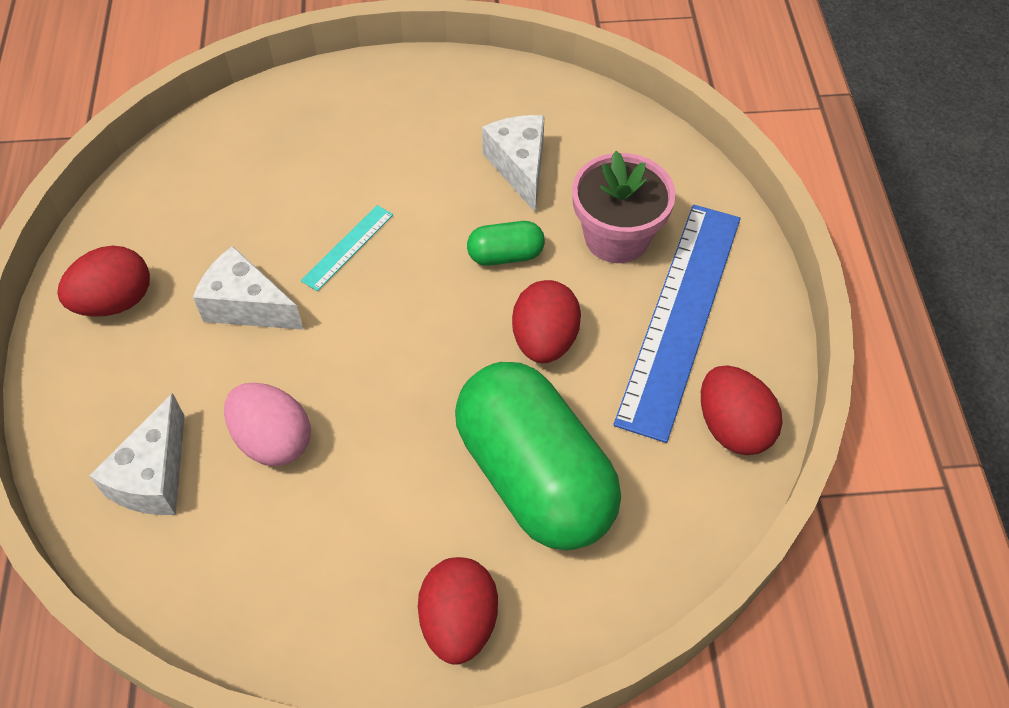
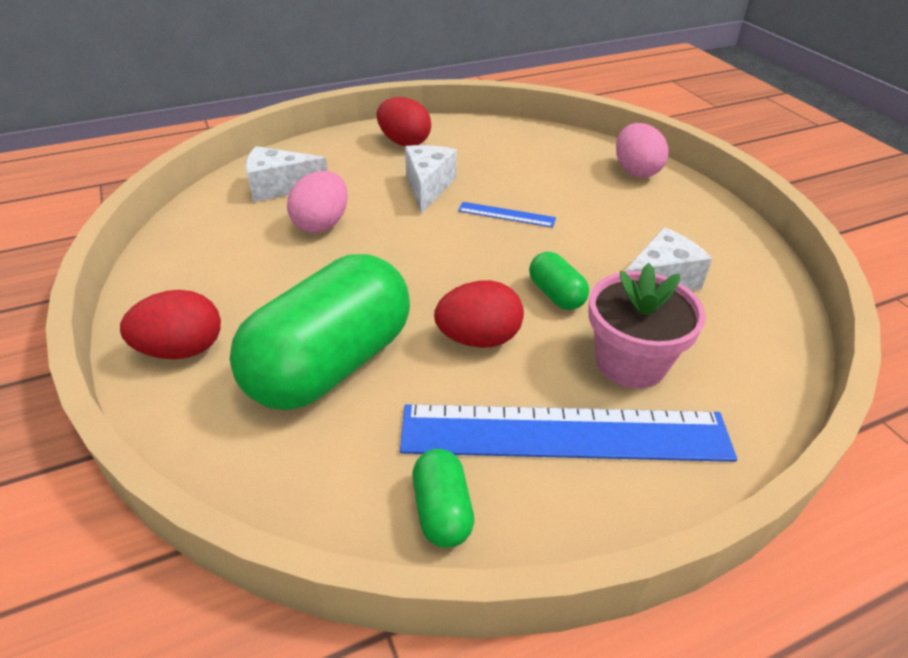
camera: 70 degrees right, 15 degrees down
(323, 98) = (635, 171): none -> pink egg
(347, 247) = (506, 214): turquoise ruler -> blue ruler
(733, 427) = (442, 510): red egg -> green capsule

